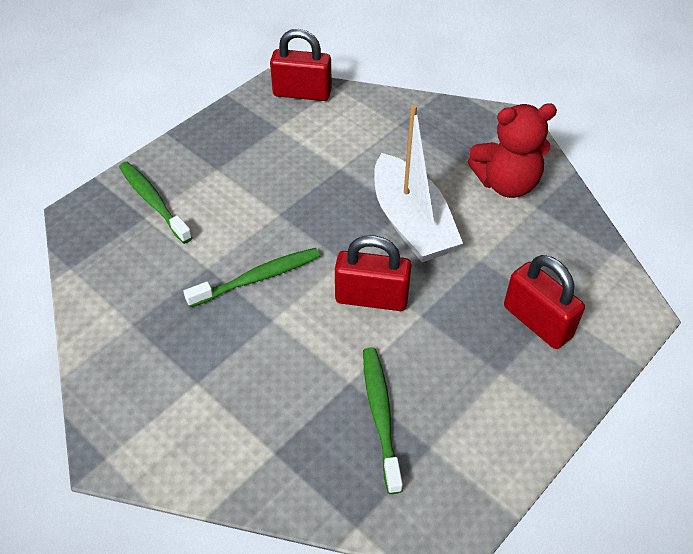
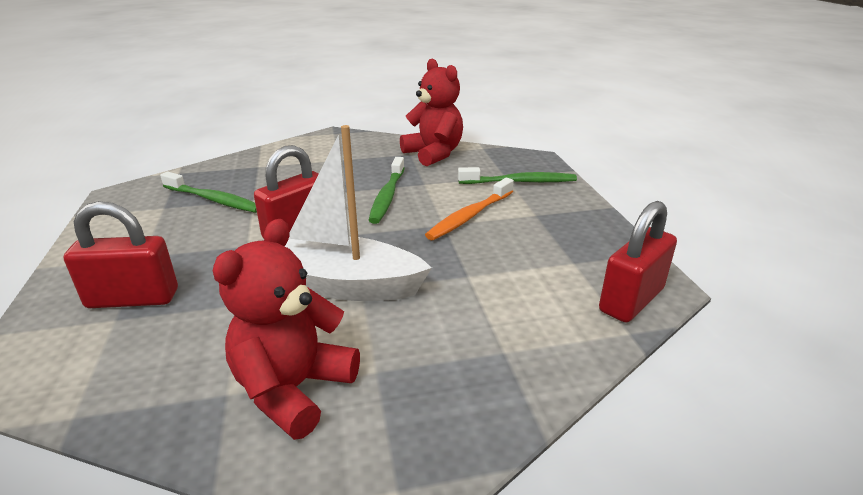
camera: 125 degrees right, 20 degrees down
(120, 301) = (433, 154): none -> red teddy bear
(252, 204) = (470, 216): none -> orange toothbrush

